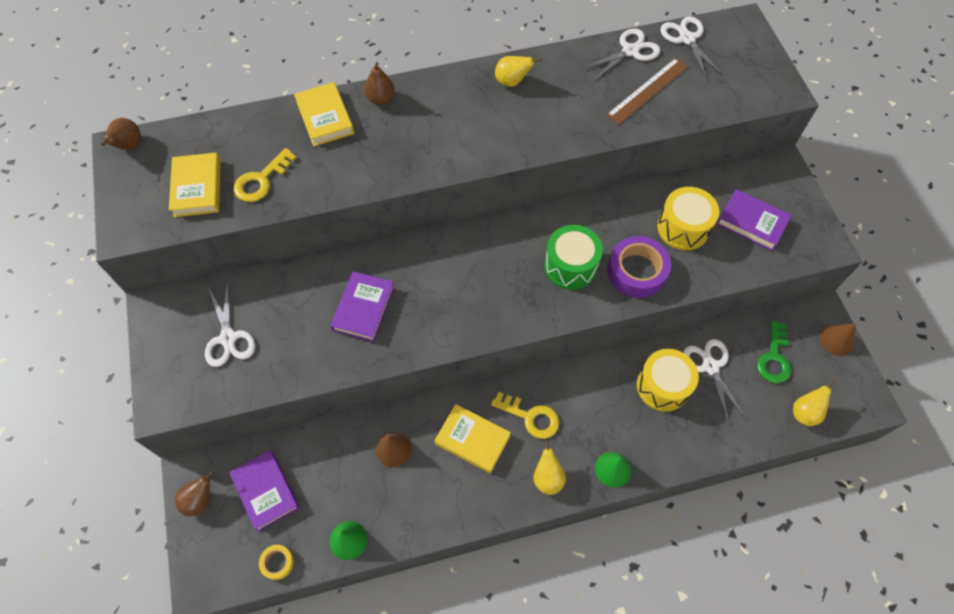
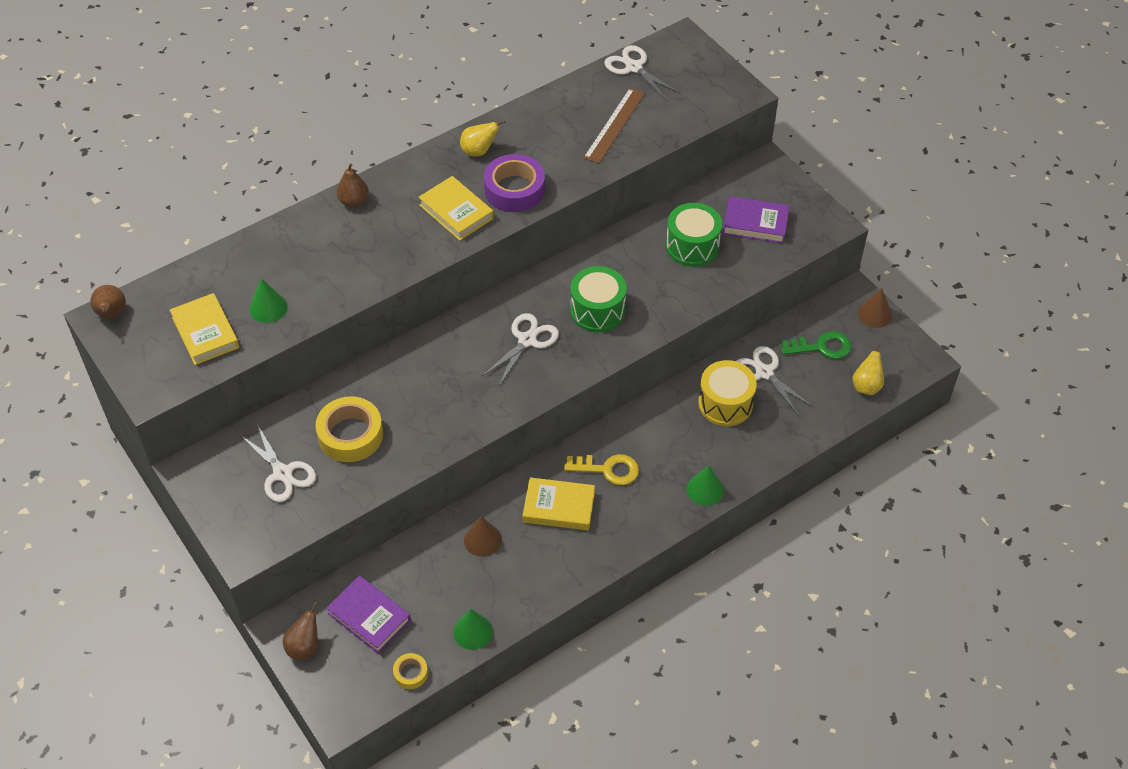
camera: 20 degrees left, 10 degrees down
(261, 180) = (268, 308): yellow key -> green cone
(302, 319) = (350, 435): none -> yellow tape
(325, 118) = (305, 233): yellow book -> yellow book (456, 212)
(364, 309) = (409, 407): purple book -> none
(547, 478) = (646, 517): yellow pear -> none
(630, 51) = (583, 93): white scissors -> white scissors (527, 340)
(636, 271) = (663, 297): purple tape -> purple tape (514, 189)
(683, 228) = (692, 246): yellow drum -> green drum
(774, 358) = (821, 347): green key -> green key turned 90 degrees counterclockwise

